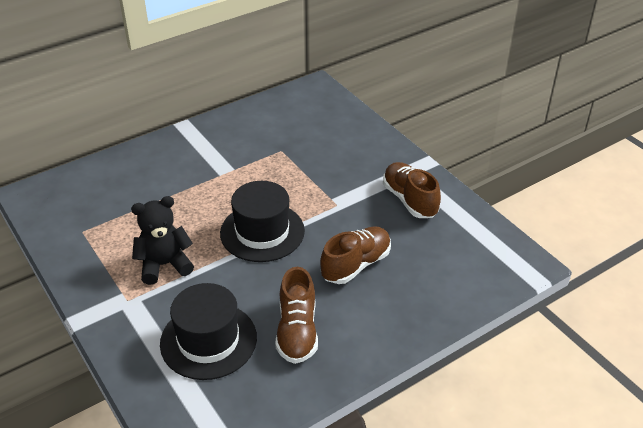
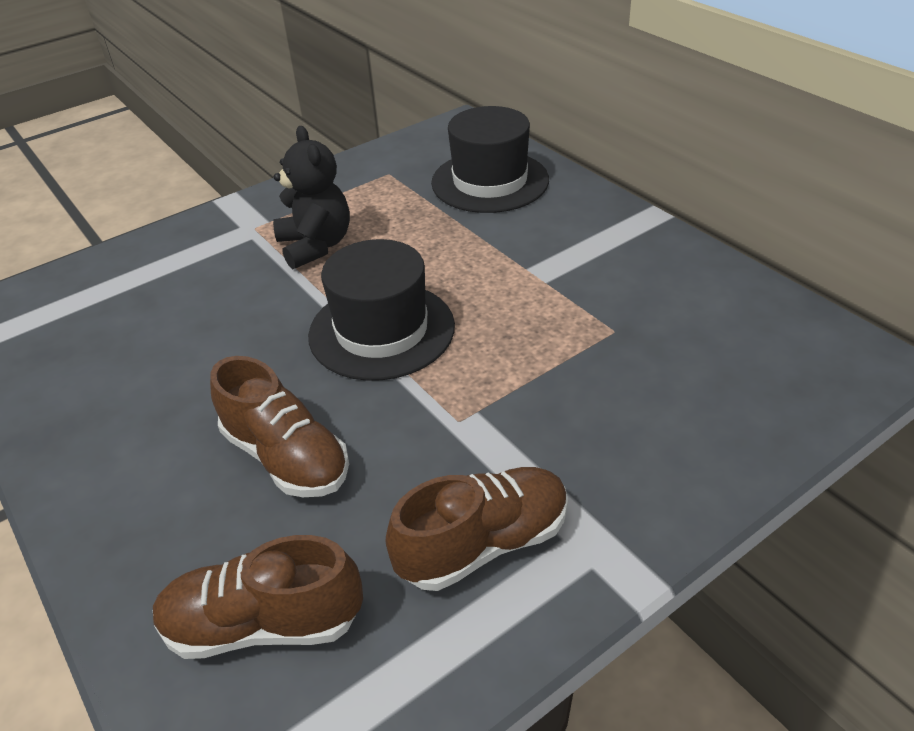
camera: 90 degrees right, 0 degrees up
(208, 340) = (160, 304): black hat -> black hat (490, 181)
(297, 331) = (147, 391): brown shoe -> brown shoe (263, 624)

